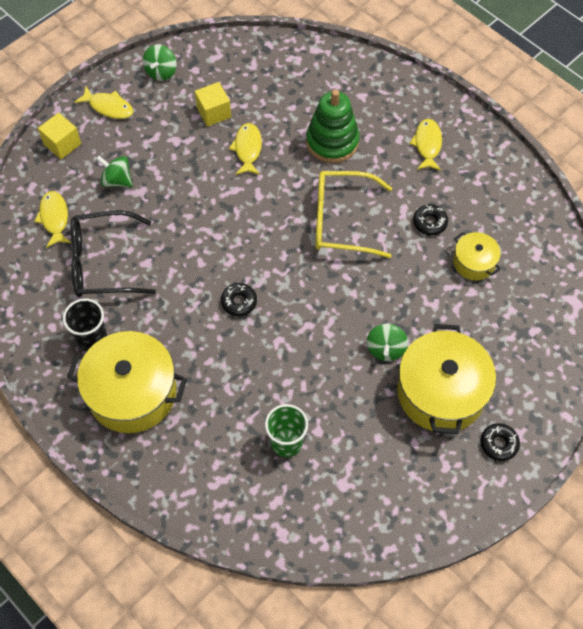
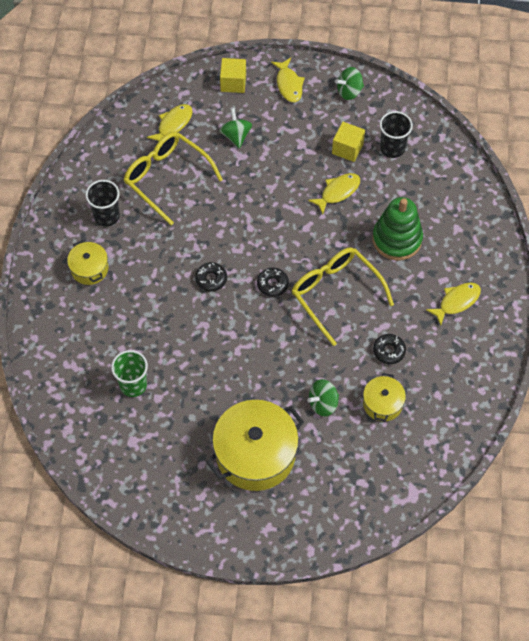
camera: 50 degrees right, 0 degrees up
(103, 263) = (166, 178): black glasses -> yellow glasses
(132, 393) = (89, 269): yellow pot -> yellow pot, size x0.51
(245, 83) = (392, 148): none -> black cup
(386, 349) = (258, 395): green spinning top -> green spinning top (323, 403)
(499, 444) = (248, 519): black donut -> black donut (272, 284)

